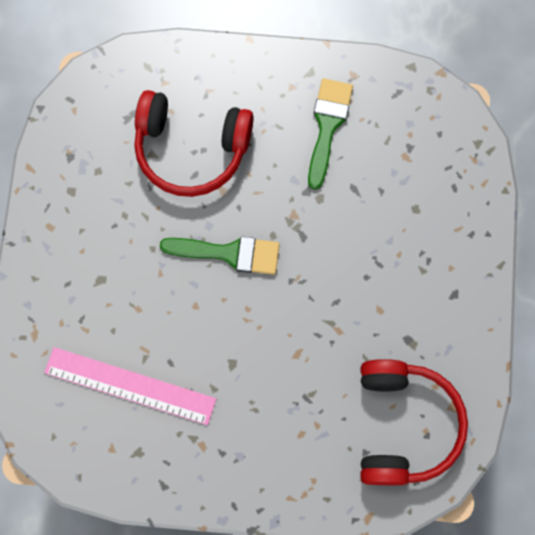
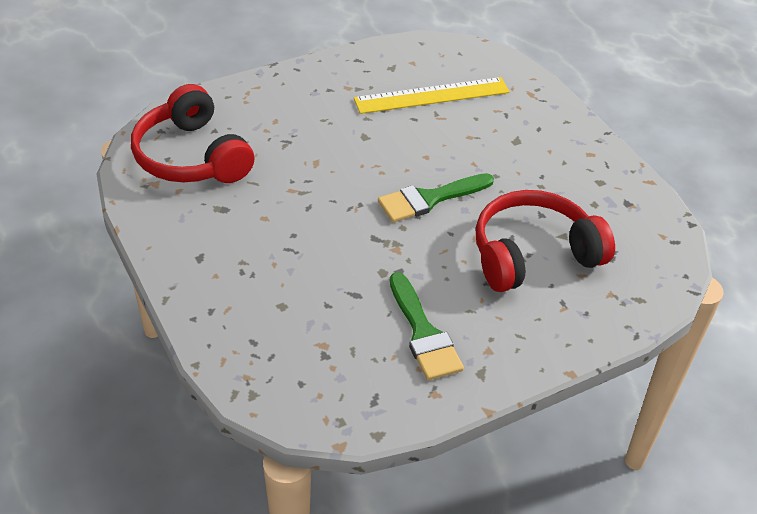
camera: 145 degrees right, 30 degrees down
(130, 385) = (432, 96): pink ruler -> yellow ruler

